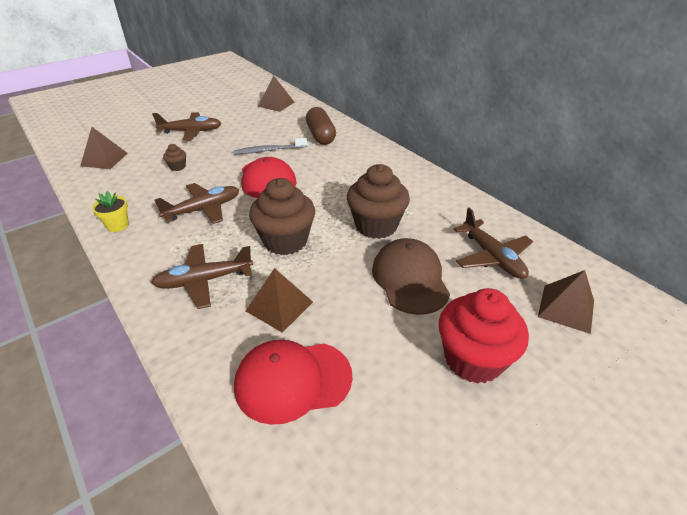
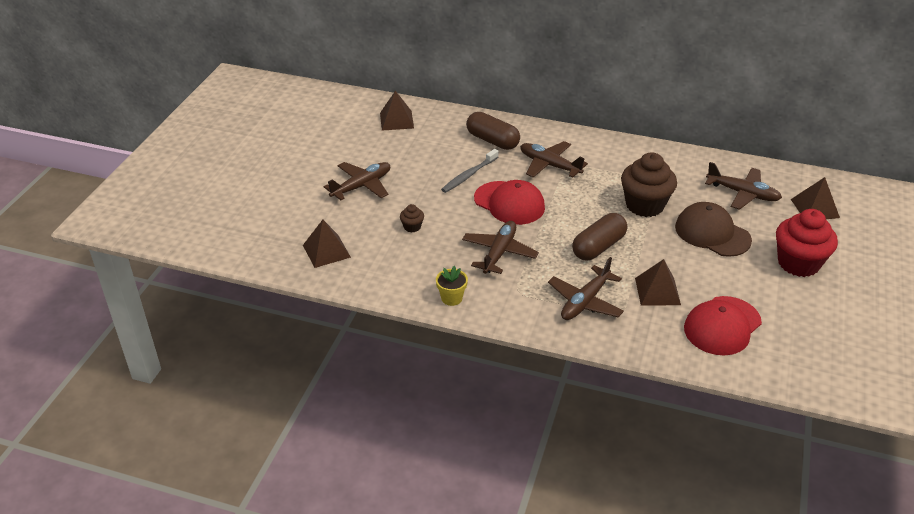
camera: 35 degrees left, 0 degrees up
(285, 241) = (598, 247): brown cupcake -> brown capsule
(338, 165) = (549, 165): none -> brown plane

